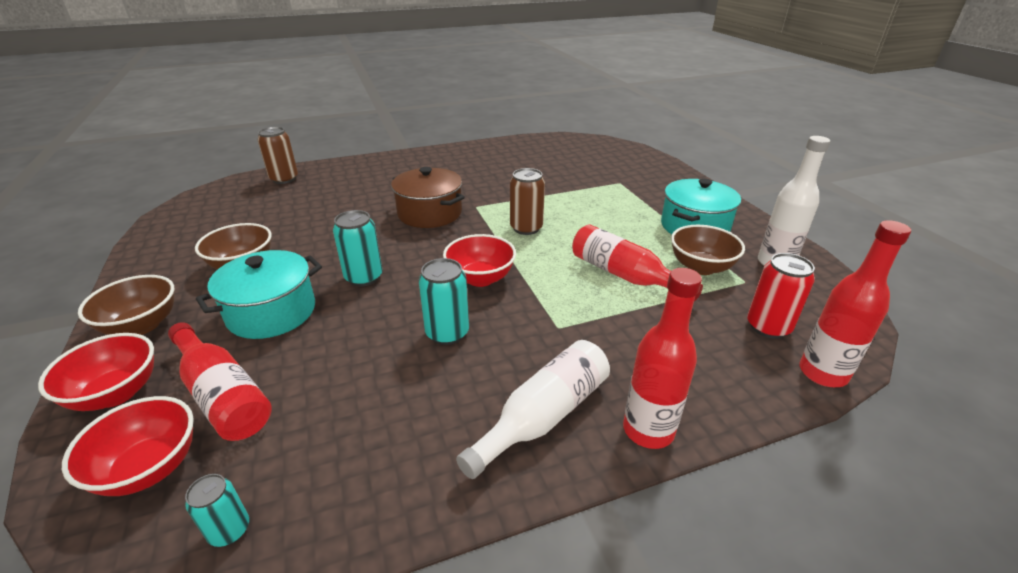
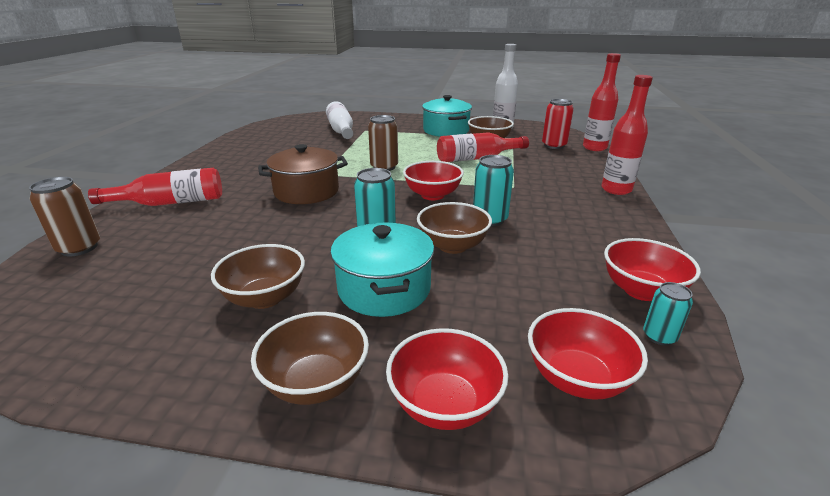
camera: 60 degrees left, 5 degrees down
(223, 395) = (496, 328): red bottle -> red bottle (171, 202)
(330, 501) = (641, 290): none -> red bowl
(369, 325) = (452, 246): none -> brown bowl
(544, 416) = (592, 210): white bottle -> white bottle (341, 130)

